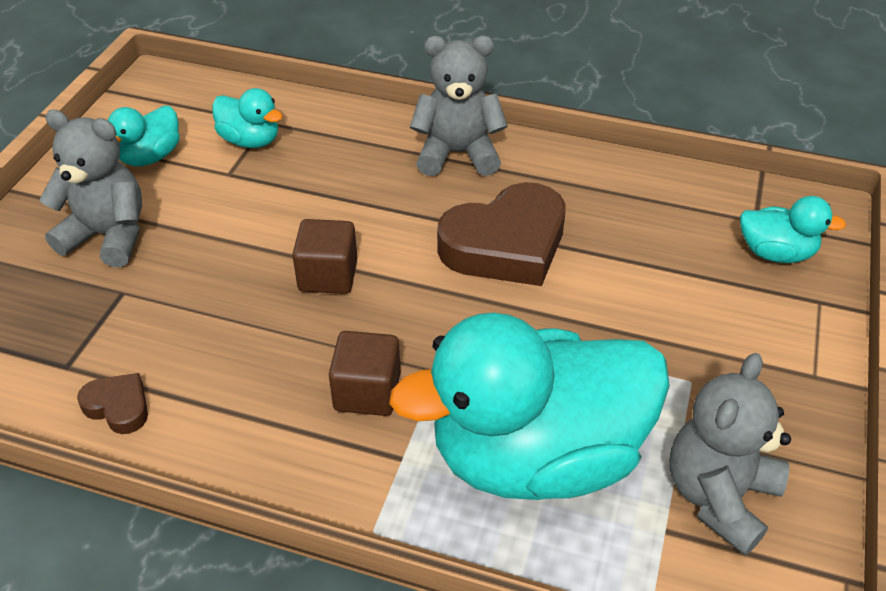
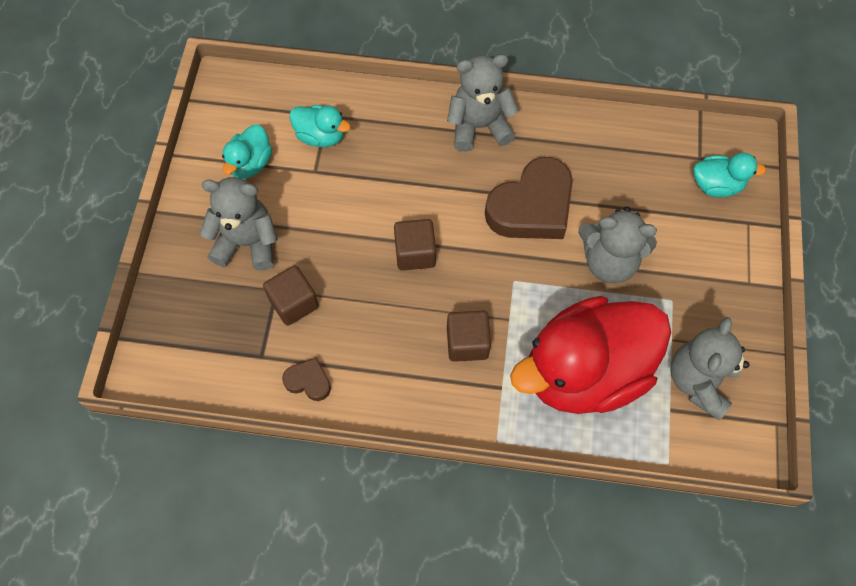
camera: 10 degrees left, 20 degrees up
(139, 310) = (294, 303): none -> brown cube
(536, 456) = (584, 372): turquoise duck -> red duck
(603, 320) = (609, 261): none -> grey teddy bear

